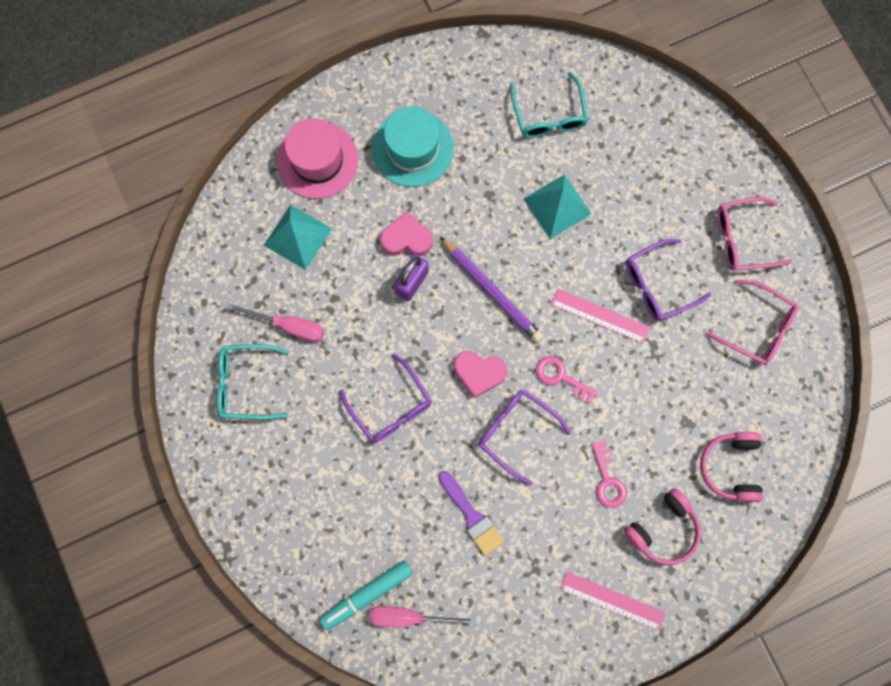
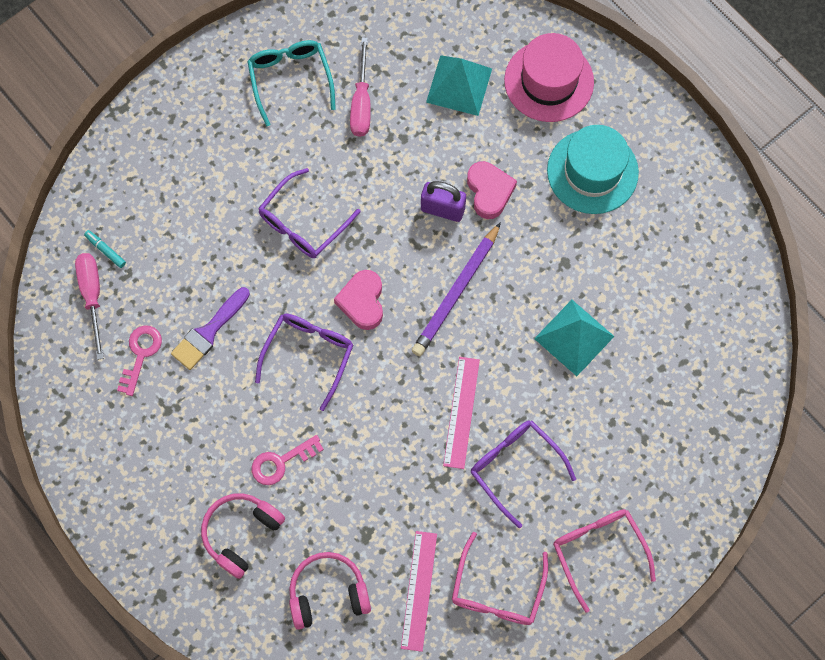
camera: 75 degrees right, 5 degrees down
(367, 595) = (105, 250): turquoise marker -> turquoise marker, size x0.49
(549, 115) = (678, 303): turquoise glasses -> none
(561, 377) = (381, 387): pink key -> pink key (140, 355)
(612, 601) = (153, 496): pink ruler -> pink ruler (418, 590)
(663, 530) = (241, 533): pink headphones -> pink headphones turned 90 degrees clockwise

